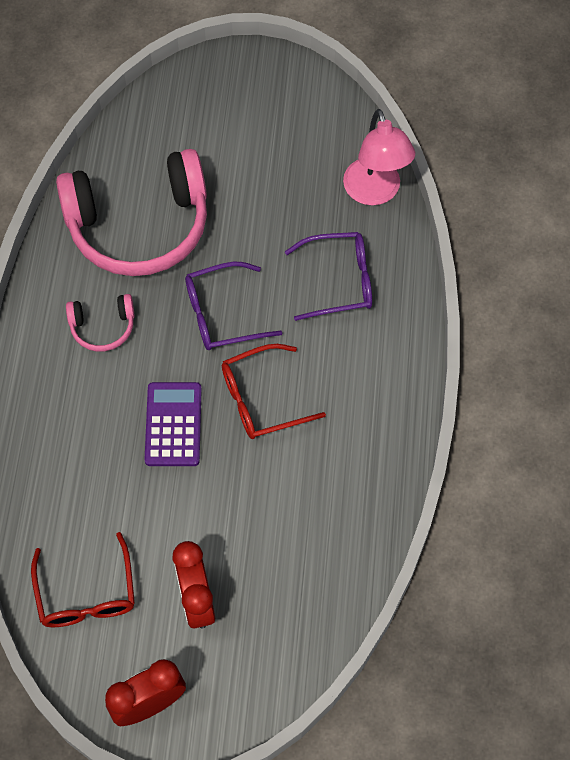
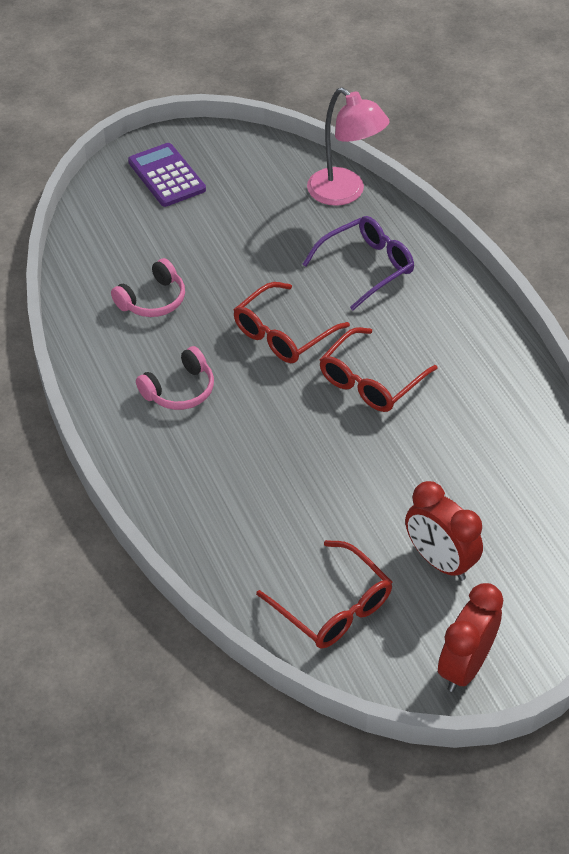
camera: 30 degrees left, 15 degrees down
(139, 226) = (153, 300): pink headphones -> pink headphones, size x0.45
(173, 424) = (306, 435): purple calculator -> purple calculator (166, 176)
(222, 314) = (283, 333): purple glasses -> red glasses

